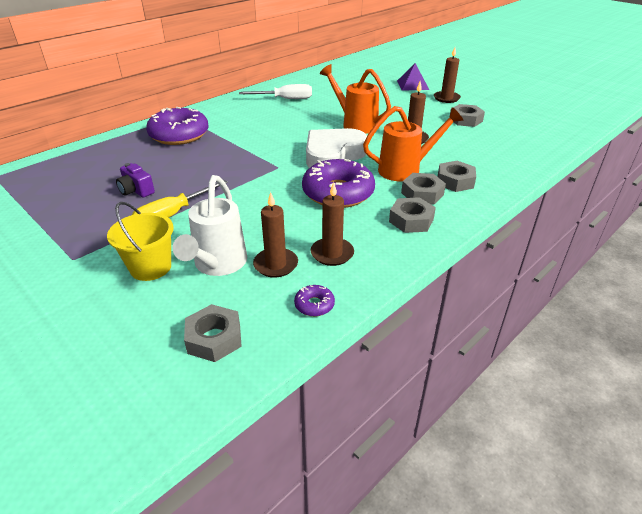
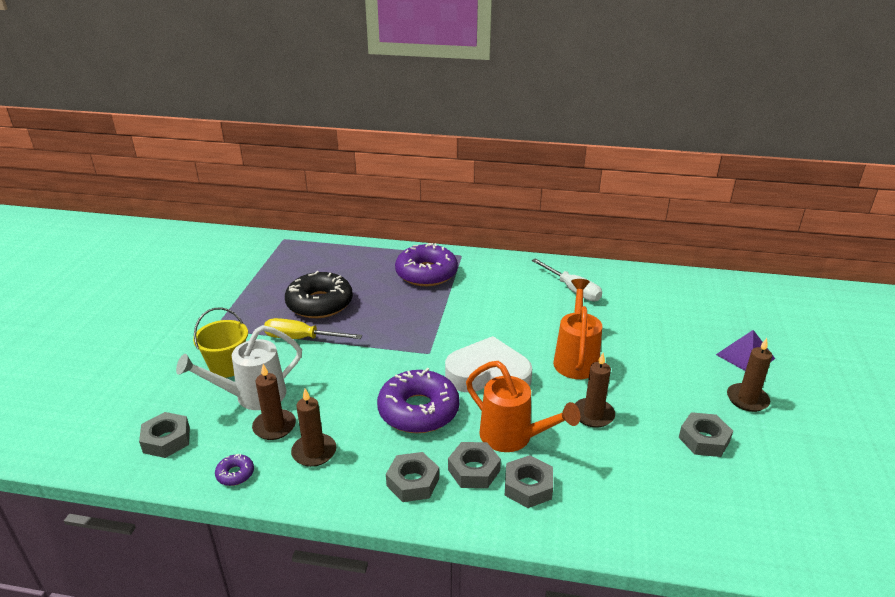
camera: 55 degrees right, 5 degrees down
(136, 190) = (319, 303): purple camera -> black donut

